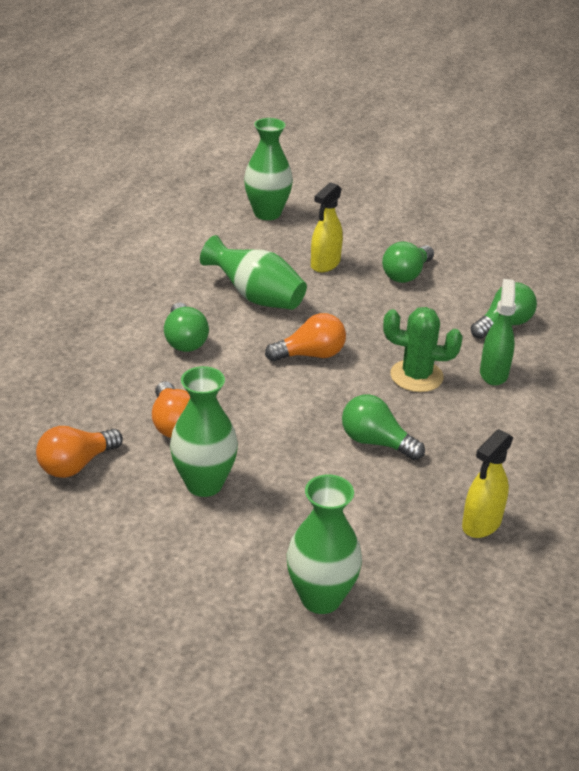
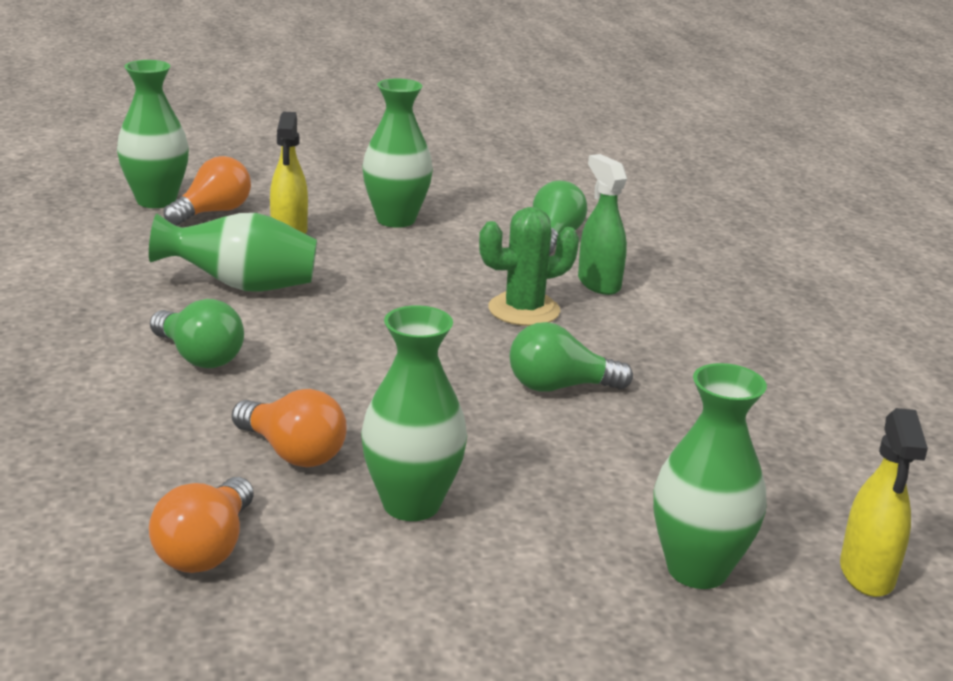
camera: 35 degrees left, 10 degrees down
(310, 355) = (379, 325): orange light bulb -> orange light bulb (213, 212)
(406, 274) = (396, 220): green light bulb -> green vase
(481, 524) = (762, 425): yellow spray bottle -> yellow spray bottle (867, 574)

